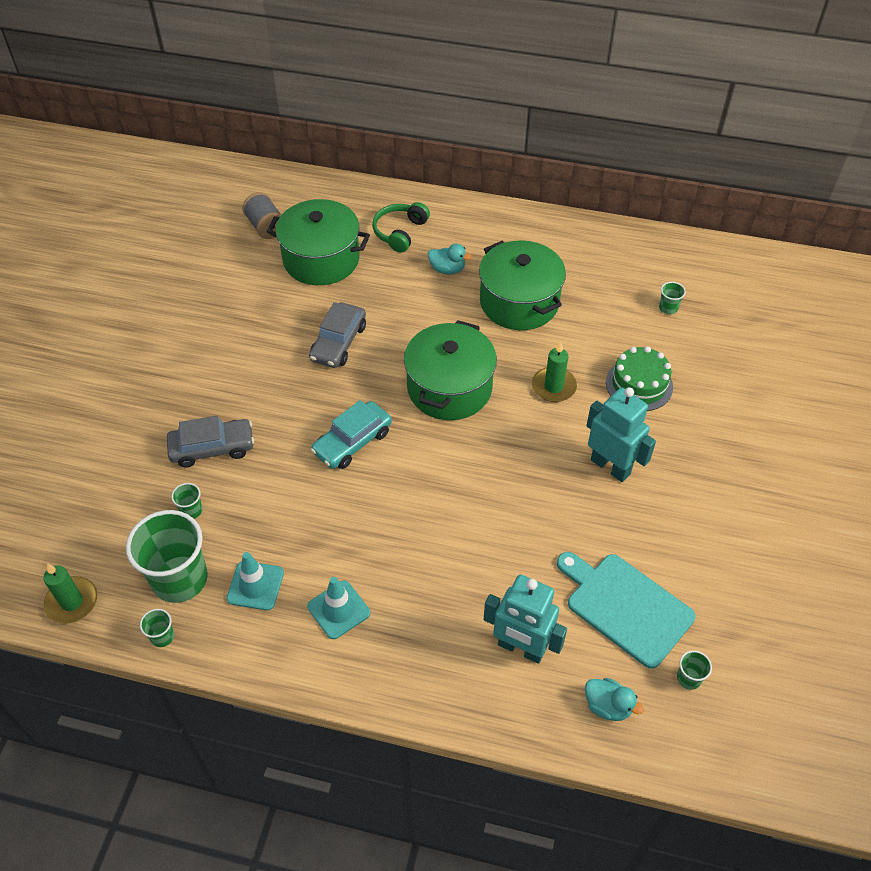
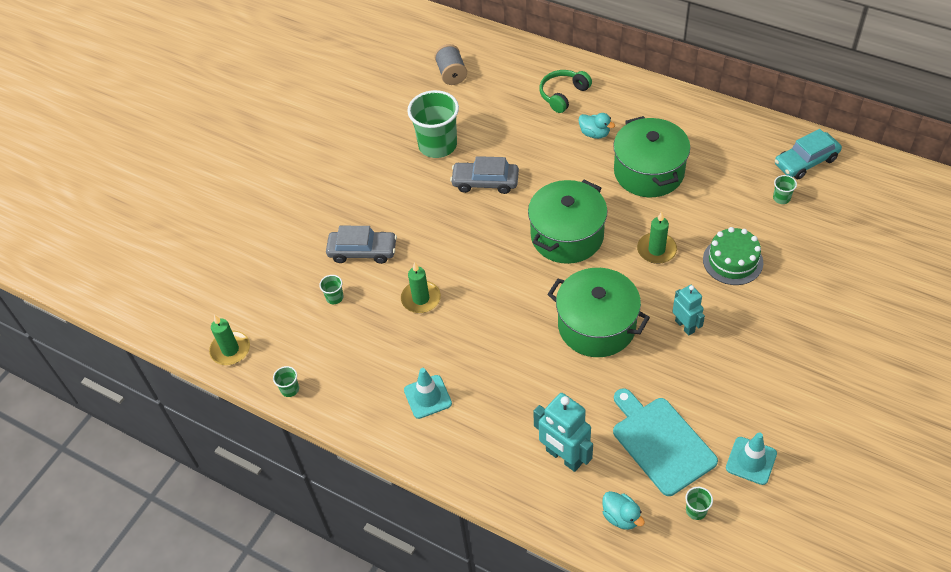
camera: 20 degrees right, 0 degrees up
(180, 579) = (313, 348): green cup -> green cup (437, 145)
(255, 585) = (368, 365): turquoise traffic cone -> turquoise traffic cone (751, 461)
(298, 492) = (421, 299): none -> green candle
(321, 259) = (490, 109): green pot -> green pot (596, 326)
(338, 342) = (485, 182): grey car -> grey car turned 60 degrees clockwise
(352, 442) = (474, 266): turquoise car -> turquoise car (805, 161)
(610, 466) = (685, 326): turquoise robot -> turquoise robot, size x0.63

